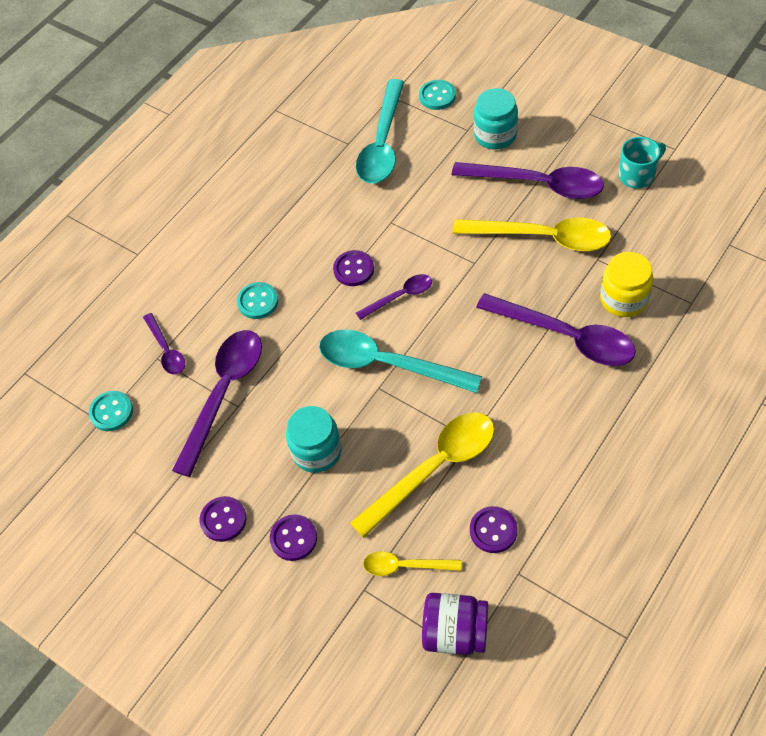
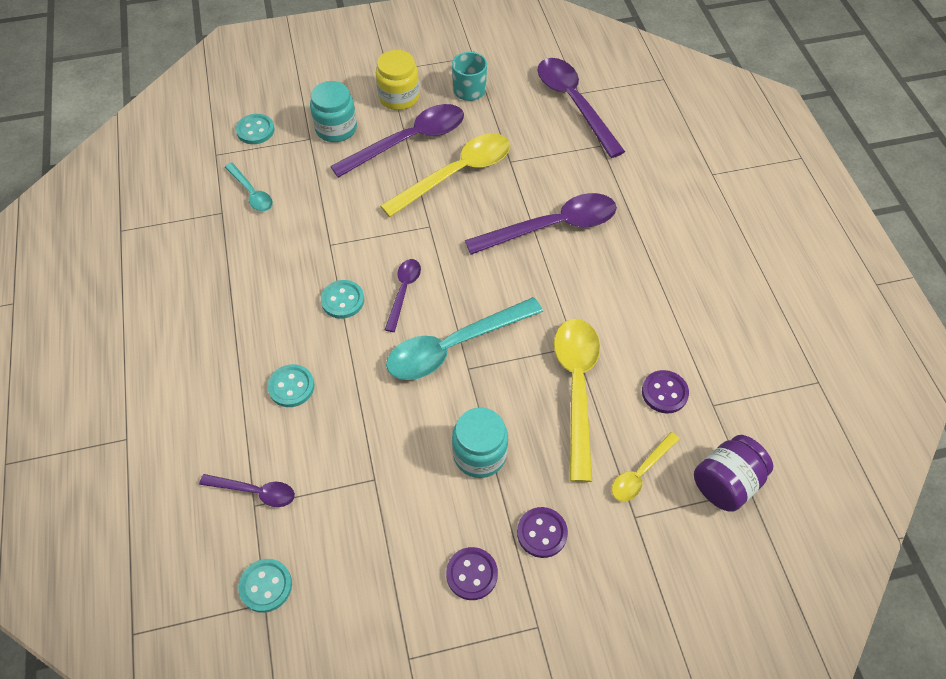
camera: 55 degrees left, 0 degrees up
(224, 394) = (350, 480): purple spoon -> purple spoon (574, 104)
(353, 269) = (342, 300): purple button -> turquoise button
(382, 143) = (251, 193): turquoise spoon -> turquoise spoon, size x0.52
(623, 299) = (558, 174): yellow jar -> yellow jar (399, 97)

